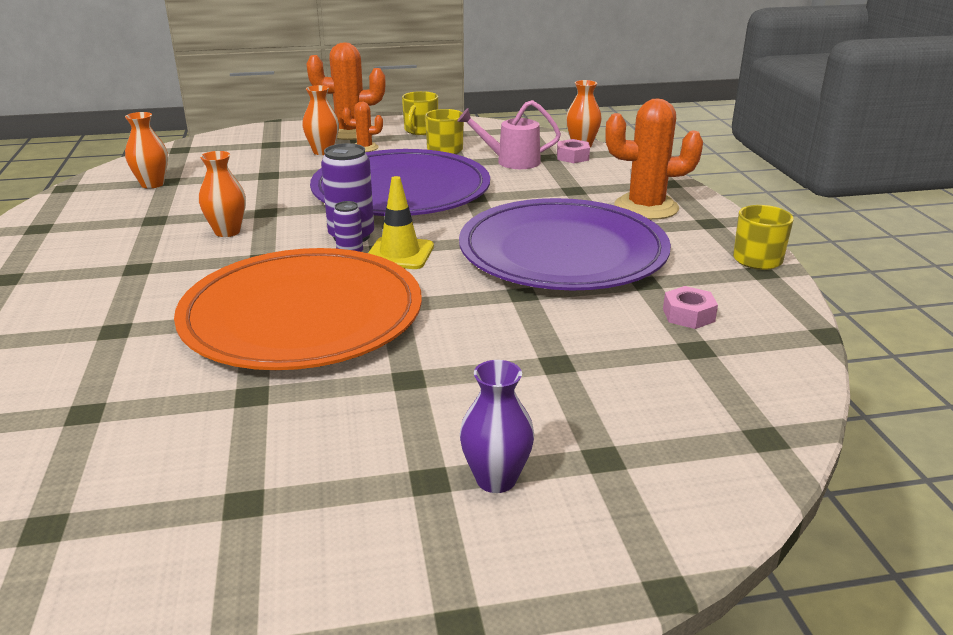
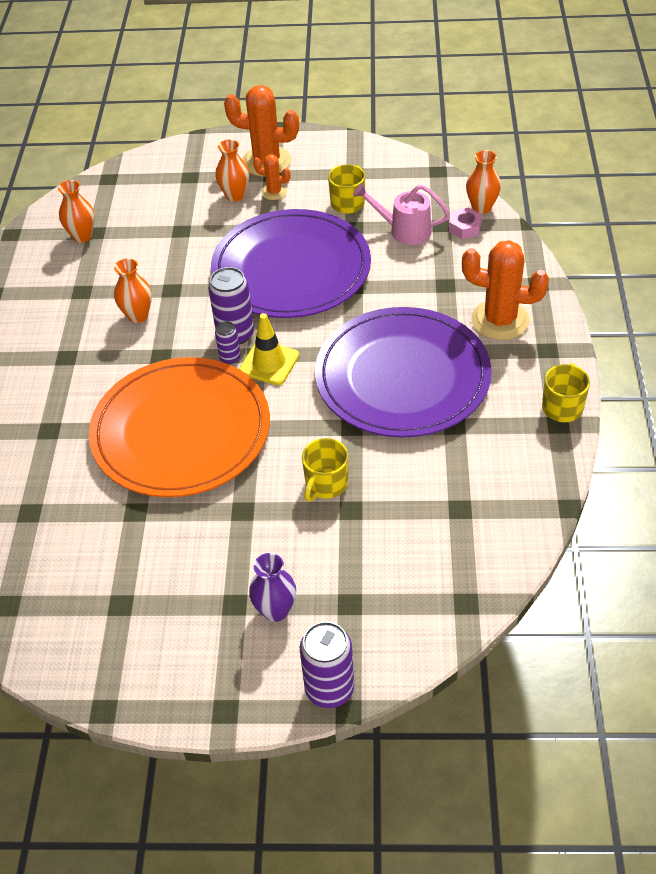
camera: 15 degrees right, 20 degrees up
(420, 130) = (333, 164): yellow mug -> yellow mug (326, 484)
(624, 567) = (329, 689): none -> purple can
(688, 315) = (471, 470): pink nut -> none

